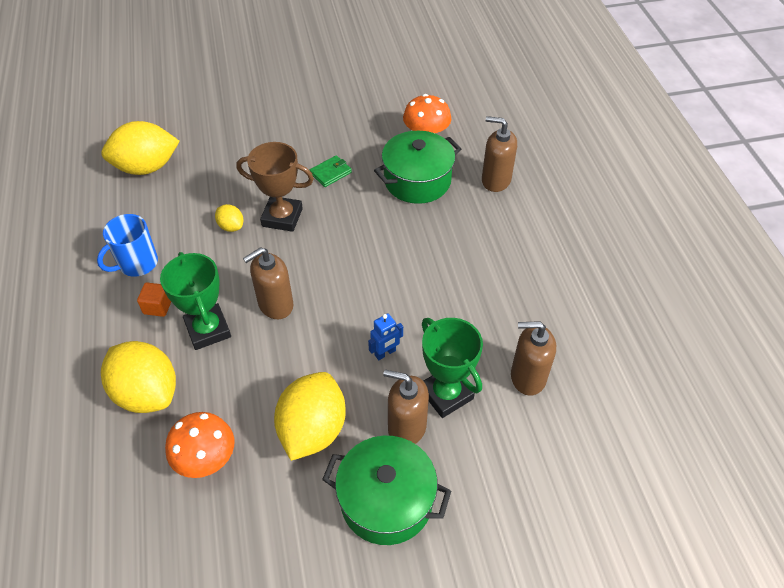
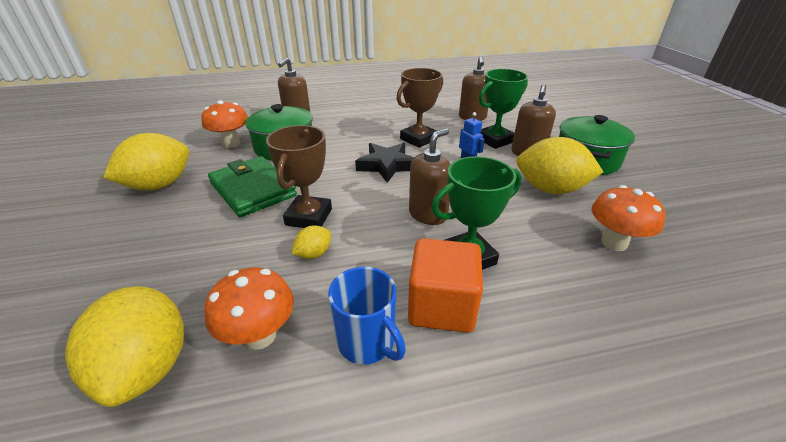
camera: 90 degrees left, 15 degrees down
(147, 393) = (566, 297): yellow lemon -> yellow lemon (159, 185)
(156, 210) = (260, 336): none -> orange mushroom
(158, 306) = (442, 306): orange cube -> orange cube, size x2.01
(275, 305) = (428, 214): brown soap dispenser -> brown soap dispenser turned 105 degrees counterclockwise
(330, 173) = (253, 189): green wallet -> green wallet, size x2.15
(374, 272) = (387, 165): none -> black star
(445, 304) = (418, 139): none -> brown trophy

